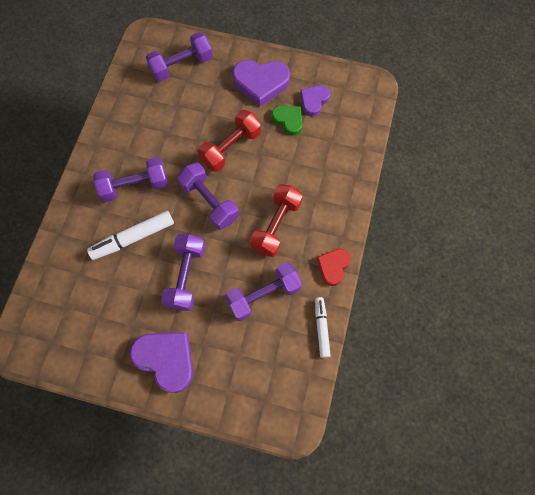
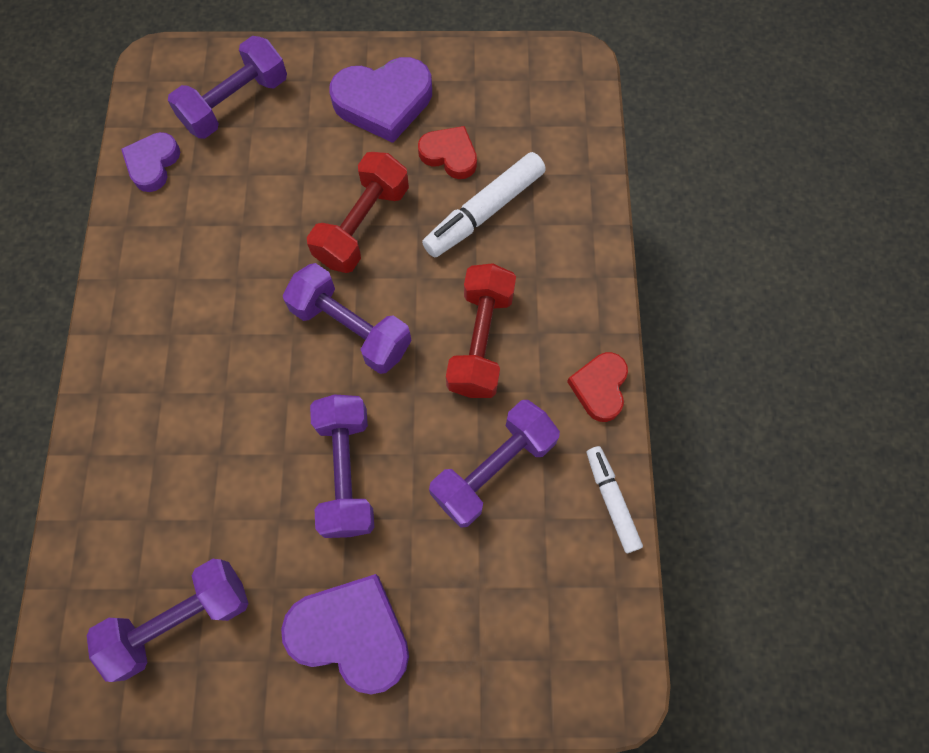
camera: 15 degrees left, 0 degrees up
(133, 238) = (230, 427): white marker -> white marker (484, 211)
(135, 186) = (208, 333): purple dumbbell -> purple dumbbell (180, 619)
(288, 120) = (449, 155): green heart -> red heart
(314, 101) = (483, 112): purple heart -> purple heart (153, 164)

